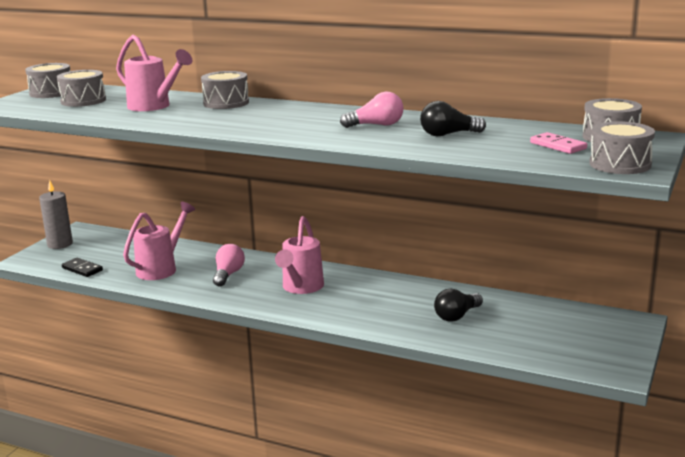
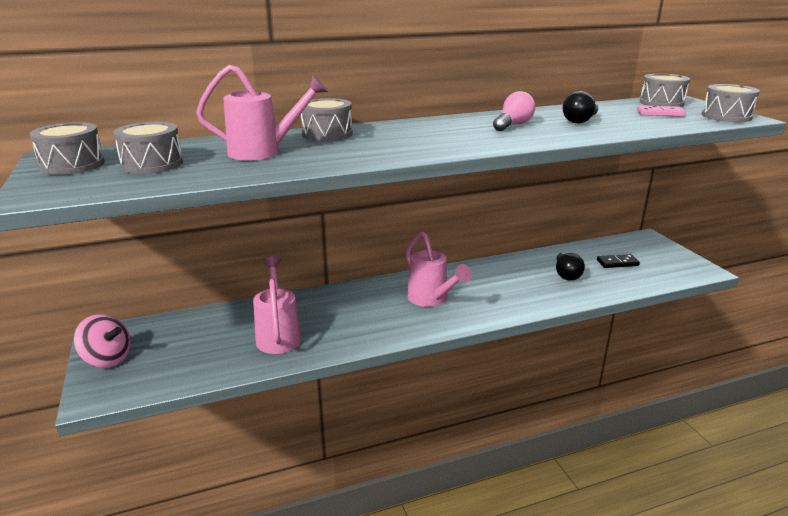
camera: 45 degrees left, 5 degrees up
(60, 244) = (107, 359): grey candle -> pink spinning top
(82, 269) = (192, 373): black domino -> black domino (617, 263)
(228, 275) = (352, 314): pink light bulb -> none

